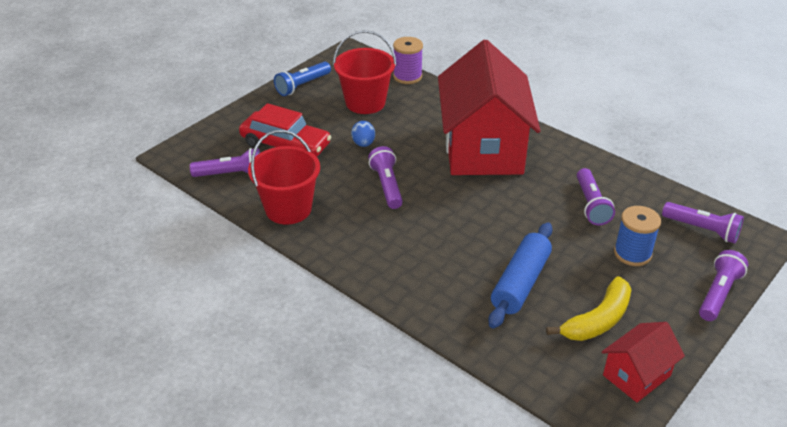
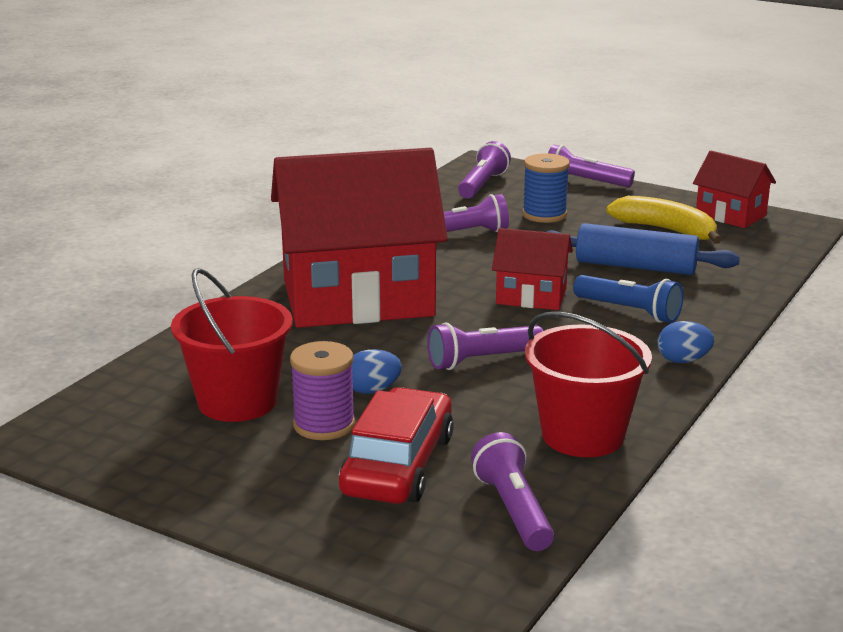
camera: 100 degrees left, 15 degrees down
(302, 86) = (176, 477): blue flashlight -> blue flashlight (629, 311)
(362, 270) = (683, 360): none -> blue egg
(407, 76) = (140, 370): purple spool -> purple spool (324, 425)
(474, 220) = (531, 296): none -> red house

